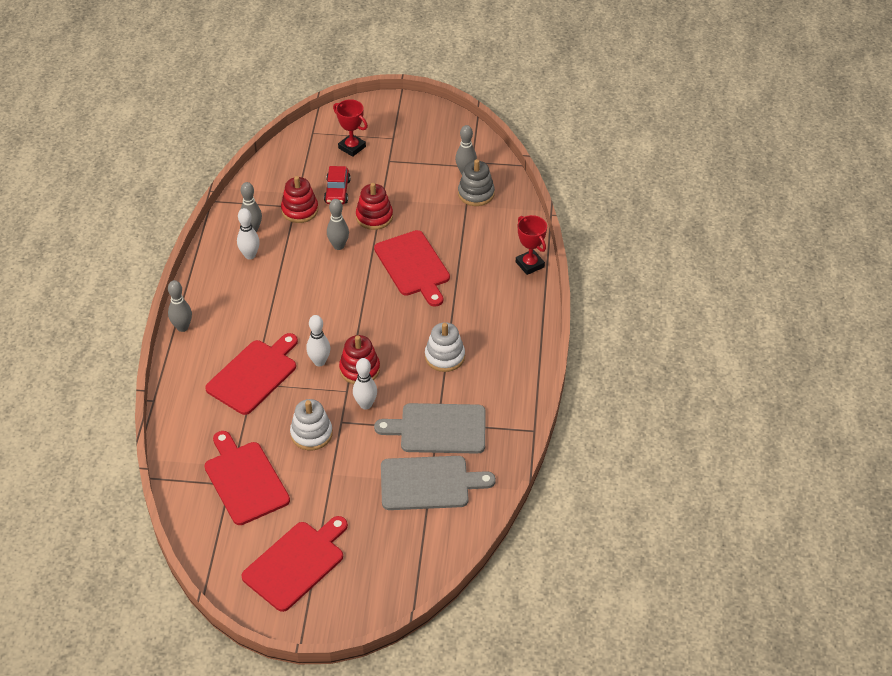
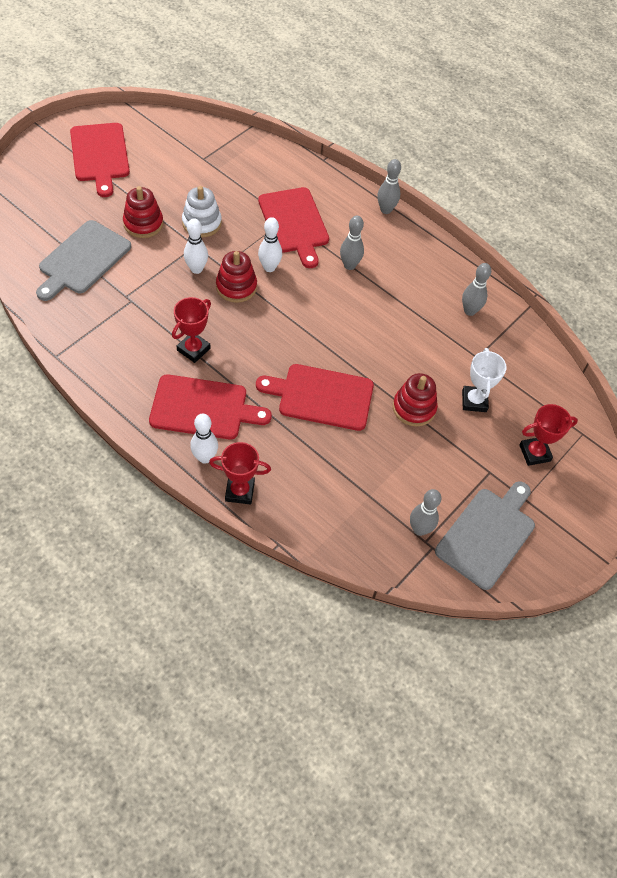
camera: 120 degrees right, 10 degrees up
(245, 480) = (198, 167): red cutting board -> red cutting board (203, 408)
(250, 255) = (436, 292): white bowling pin -> white bowling pin (205, 457)
(300, 210) = (469, 358): red stacking toy -> red stacking toy (143, 223)
(337, 191) = (474, 401): red car -> white trophy
(338, 246) = (396, 358): grey bowling pin -> grey bowling pin (349, 265)
(438, 429) = (125, 297): grey cutting board -> grey cutting board (487, 535)
(444, 356) = (193, 349): white stacking toy -> red trophy
(476, 193) = (379, 516): grey stacking toy -> none

